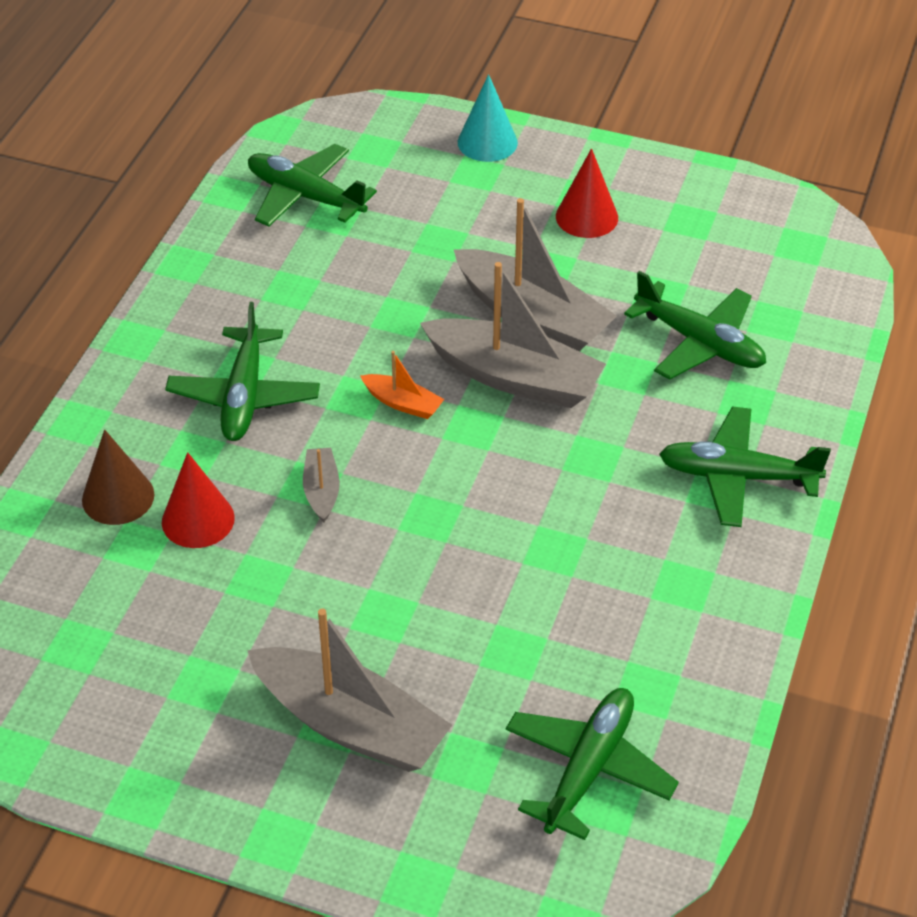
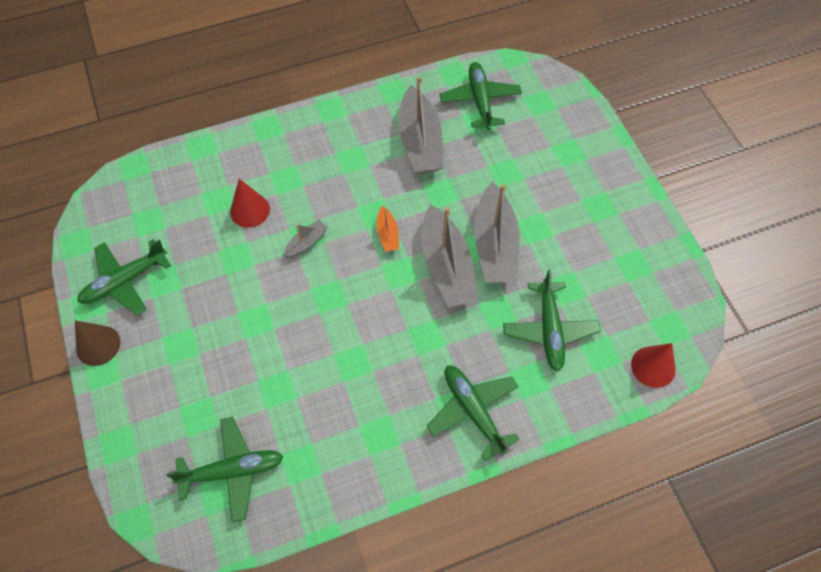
camera: 50 degrees right, 15 degrees up
(118, 497) = (237, 173): brown cone -> brown cone (98, 345)
(244, 396) = (335, 172): green plane -> green plane (125, 281)
(350, 724) = (183, 353): grey boat -> grey boat (420, 142)
(487, 142) = (594, 141): turquoise cone -> none
(587, 217) = (587, 219): red cone -> red cone (653, 366)

